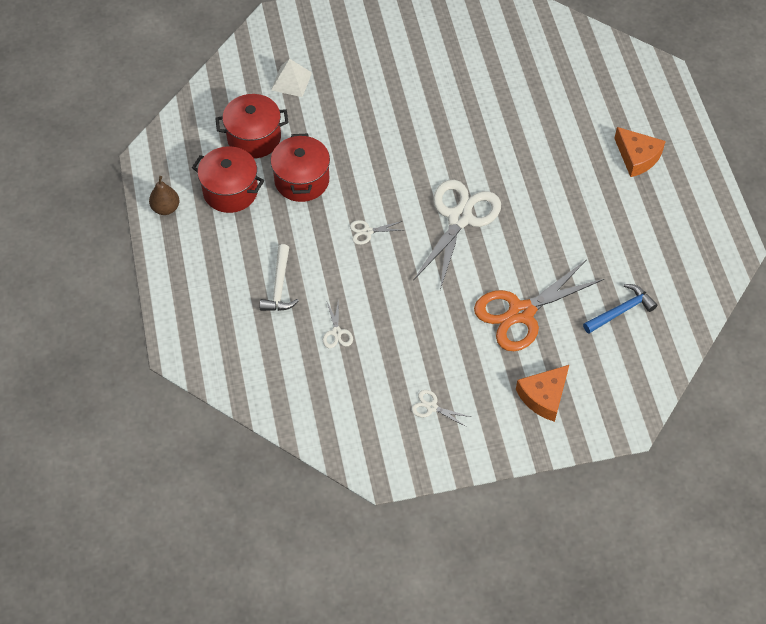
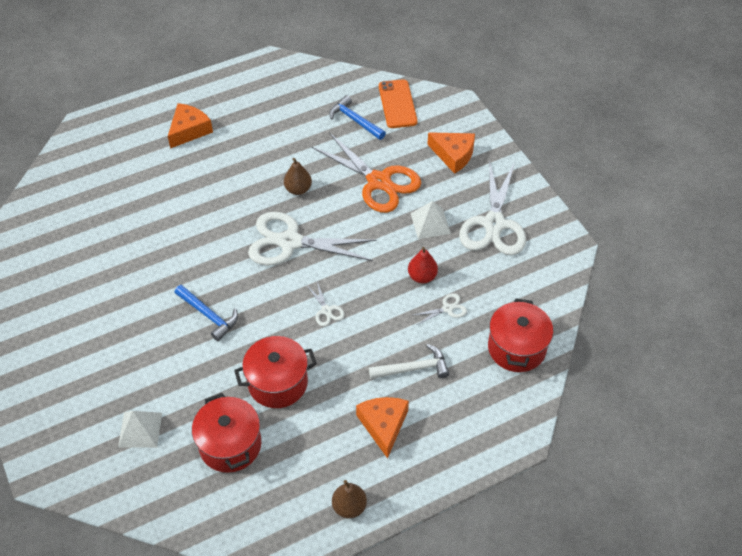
camera: 105 degrees left, 5 degrees down
(230, 191) = (309, 447): red pot -> red pot (516, 348)
(230, 249) = (383, 425): none -> orange cheese
(382, 321) = (422, 276): none -> red pear
(391, 141) = (209, 315): none -> blue hammer
(431, 407) = (494, 224): white scissors -> white scissors, size x2.38
(450, 346) = (430, 223): none -> white pyramid
(529, 238) = (298, 189): none -> brown pear
(639, 360) = (397, 104): none -> orange phone

